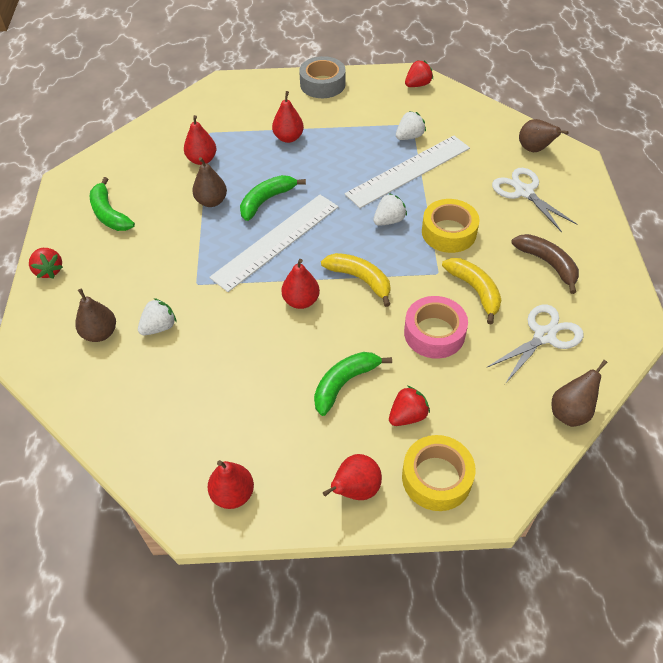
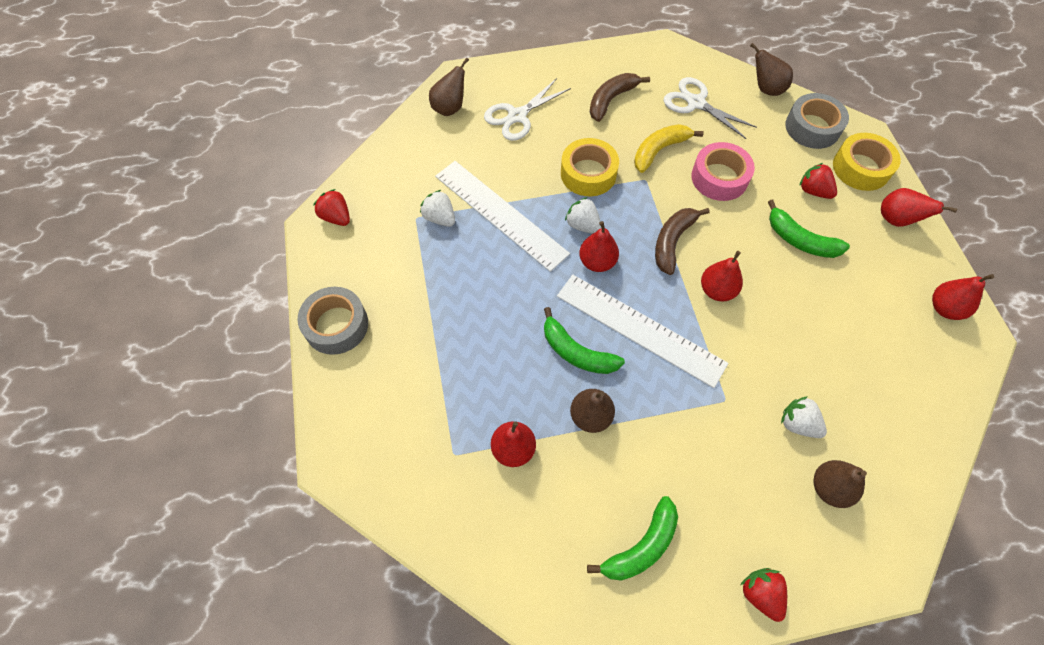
camera: 100 degrees left, 10 degrees up
(49, 270) = (760, 594): red strawberry -> red strawberry turned 75 degrees counterclockwise
(288, 138) = (455, 348): red pear -> red pear (597, 262)
(360, 279) = (672, 242): yellow banana -> brown banana
(504, 444) = (812, 127): none -> grey tape

